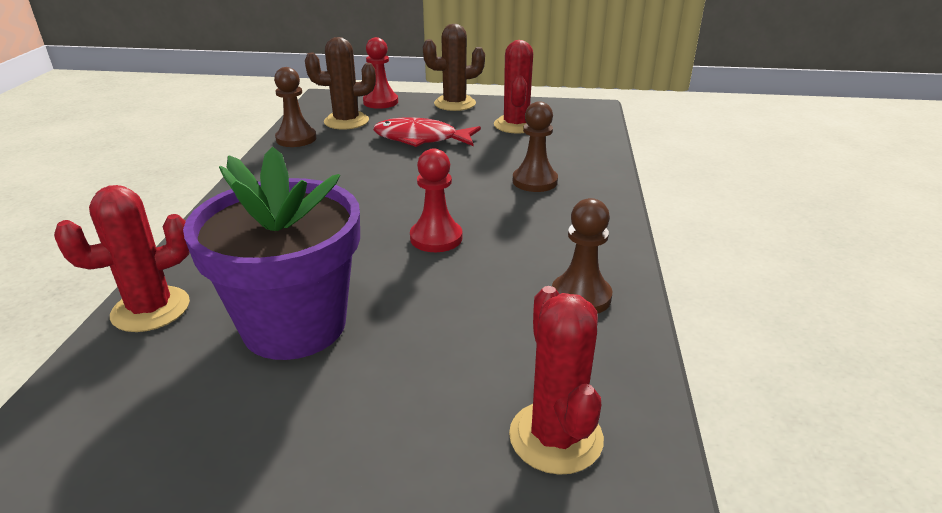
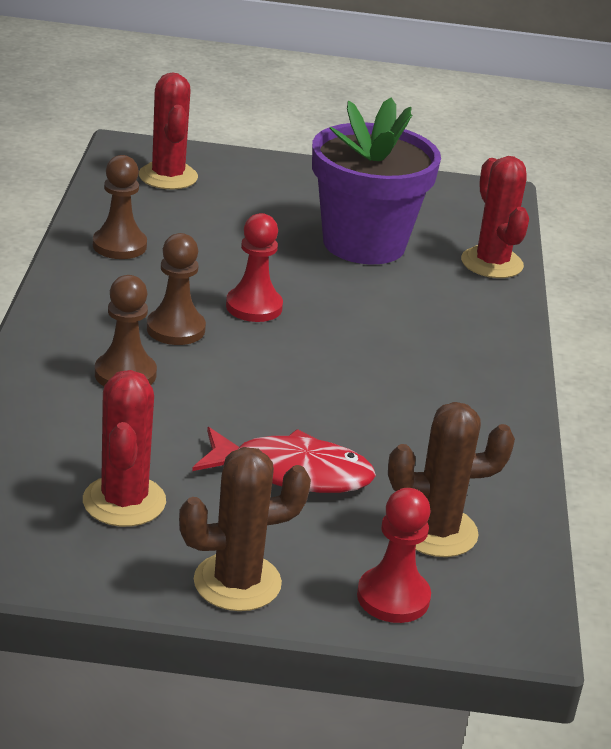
camera: 175 degrees right, 0 degrees up
(151, 309) = (491, 263): red cactus -> red cactus turned 75 degrees counterclockwise
(296, 139) = (499, 486): brown pawn -> brown pawn (175, 329)

